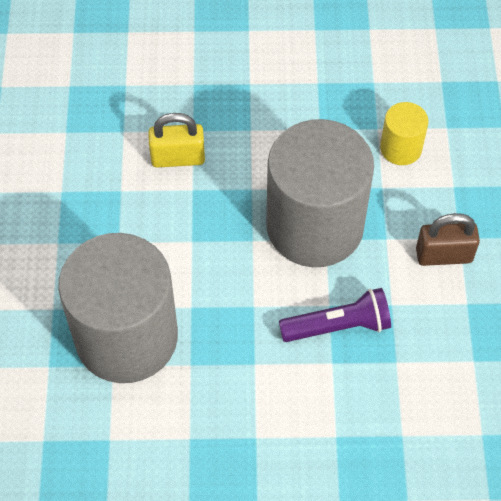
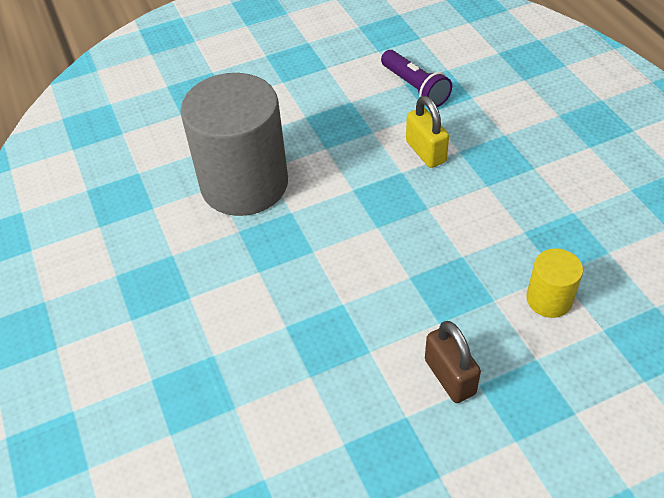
camera: 70 degrees right, 10 degrees down
(315, 225) = (418, 264): grey cylinder -> none
(338, 326) = (324, 317): purple flashlight -> purple flashlight (415, 88)

